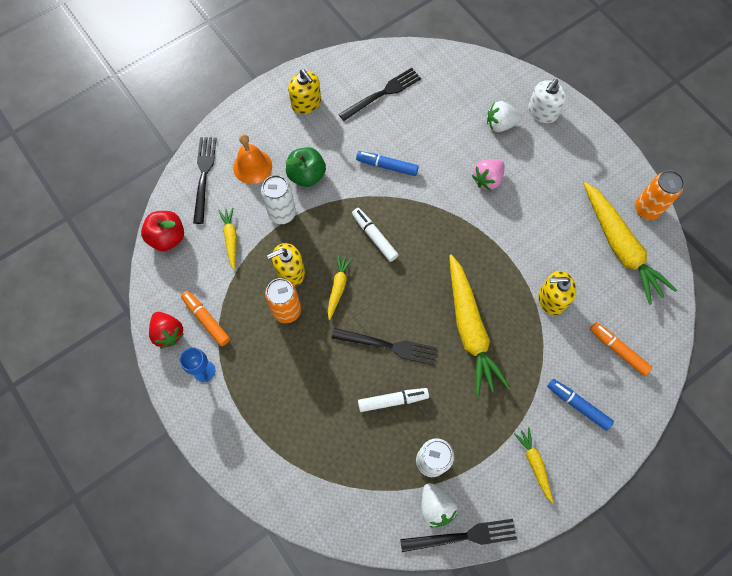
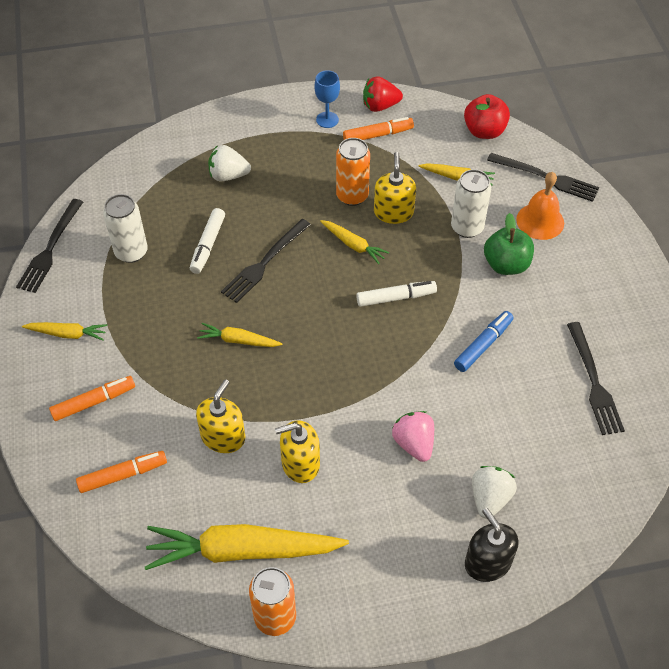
camera: 115 degrees right, 15 degrees down
(306, 103) = (609, 298): yellow soap dispenser -> yellow soap dispenser (300, 463)
(435, 506) = (90, 239): white strawberry -> white strawberry (228, 175)
(469, 329) = (238, 340): yellow carrot -> yellow carrot, size x0.48
(542, 112) = (487, 562): white soap dispenser -> black soap dispenser
(578, 405) = (94, 402): blue marker -> orange marker

